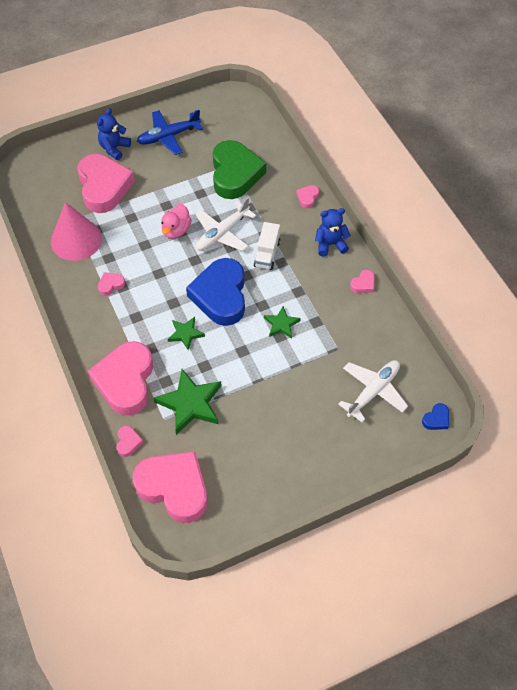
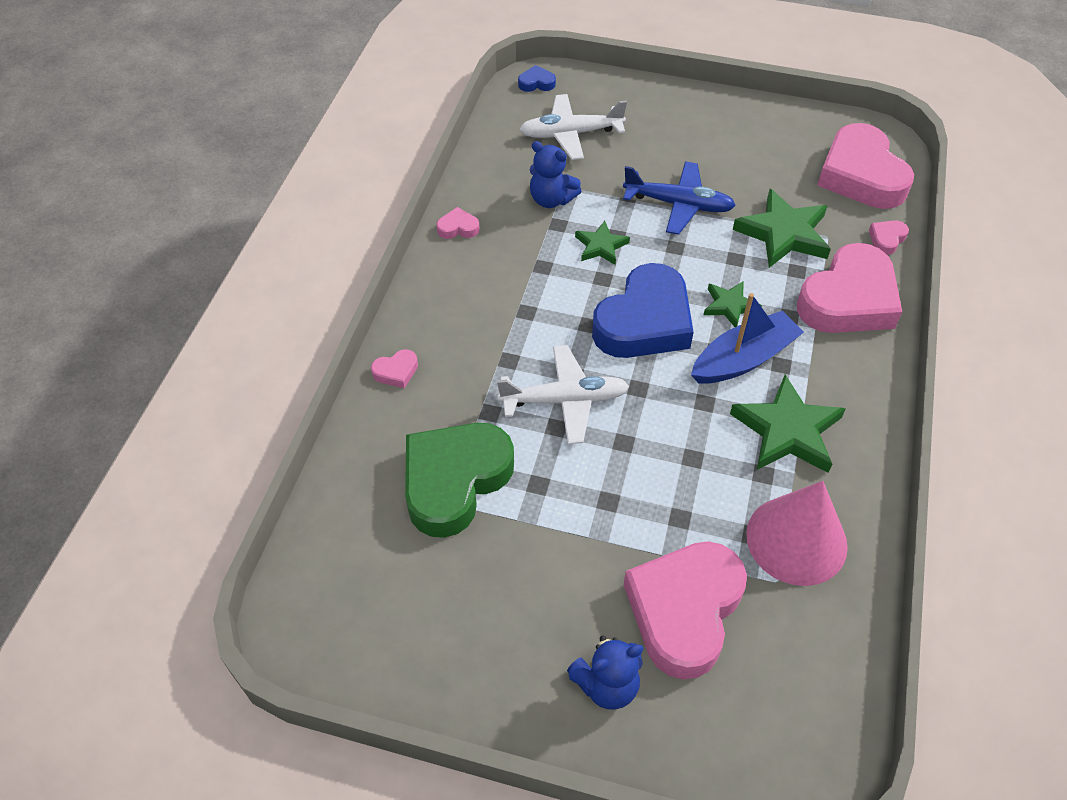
camera: 140 degrees left, 5 degrees down
(111, 285) = (787, 431): pink heart -> green star
(156, 308) = (743, 359): none -> blue boat
(168, 136) = (491, 637): blue plane -> blue plane (678, 204)
(176, 230) = (627, 449): pink duck -> none
(267, 254) = (533, 334): white truck -> none
(330, 244) = (441, 293): blue teddy bear -> blue teddy bear (551, 199)

